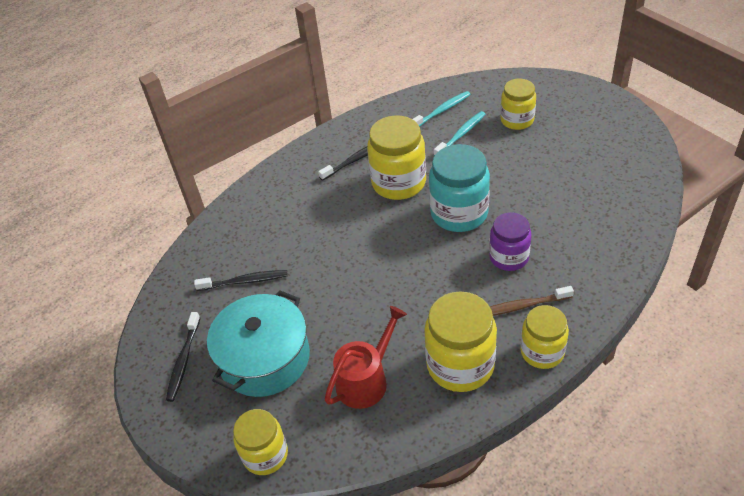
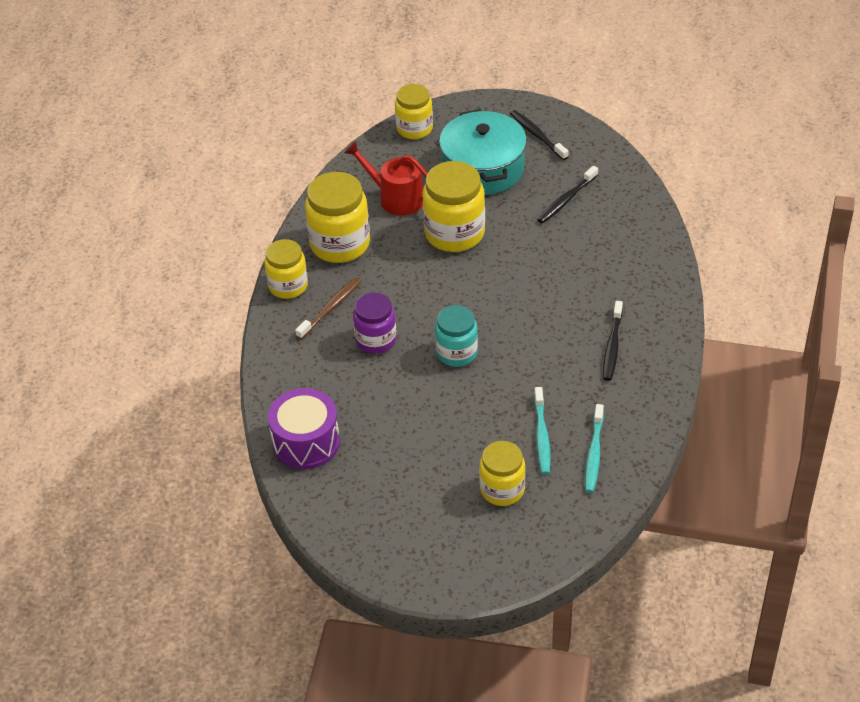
camera: 135 degrees right, 0 degrees up
(366, 380) = (396, 198): red watering can -> red watering can turned 120 degrees clockwise
(398, 183) = (543, 348): yellow jar -> yellow jar (454, 233)
(459, 213) = (456, 353): turquoise jar -> turquoise jar, size x0.65
(626, 213) = (306, 442): none -> purple drum

